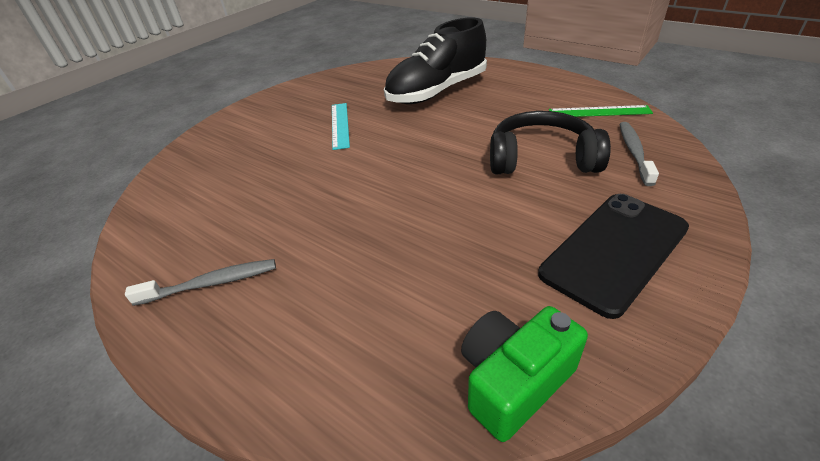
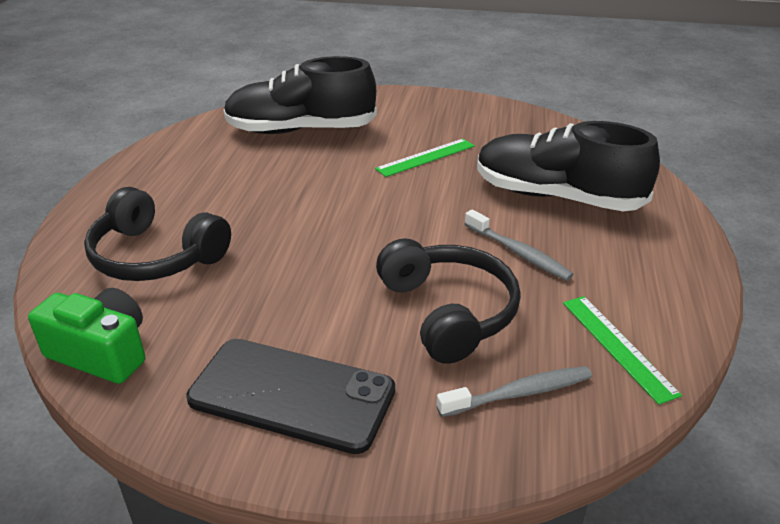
camera: 60 degrees right, 5 degrees down
(211, 283) = (164, 179): grey toothbrush -> grey toothbrush (518, 253)
(224, 174) = (300, 130): none -> black shoe
(339, 125) = (425, 157): turquoise ruler -> green ruler
(361, 311) = (156, 256): none -> black headphones

